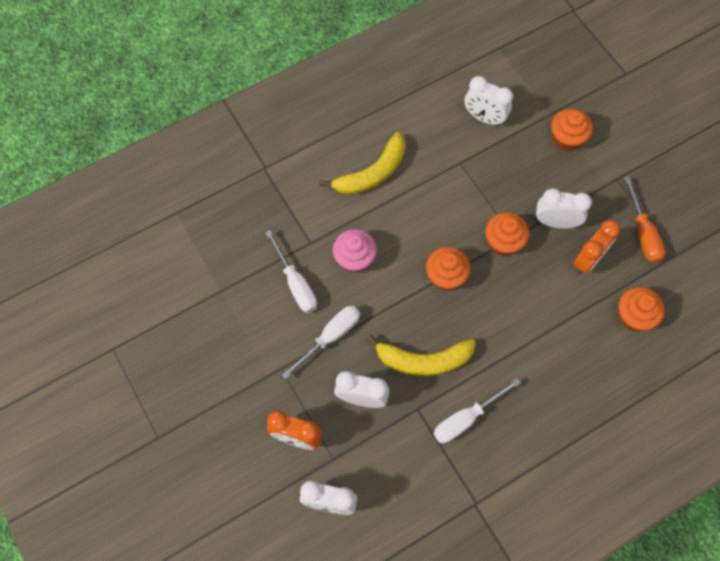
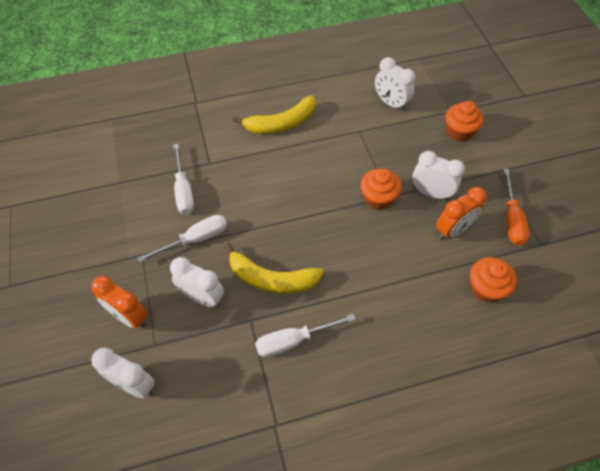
camera: 15 degrees right, 10 degrees down
(354, 259) = (242, 183): pink cupcake -> none
(445, 276) = (316, 214): orange cupcake -> none

